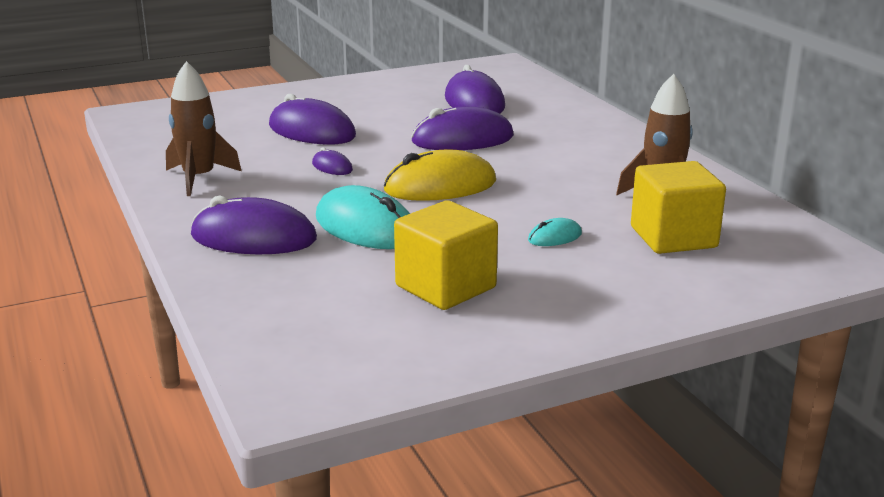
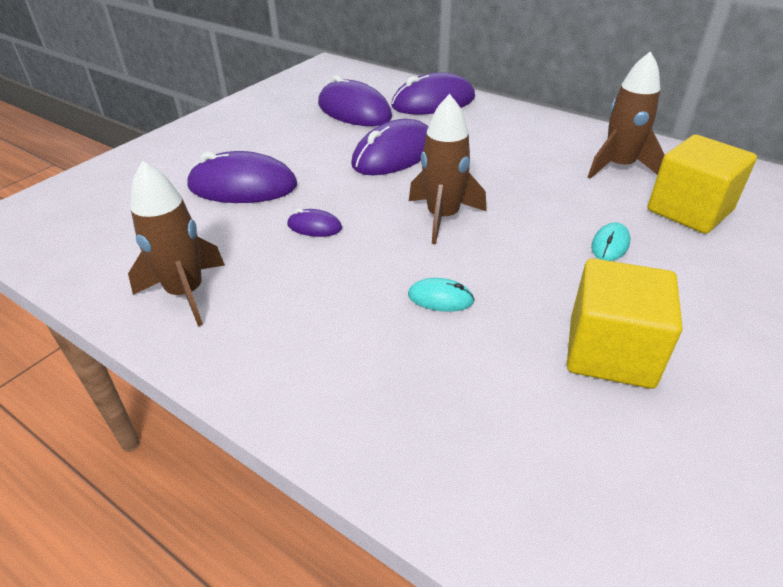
camera: 30 degrees left, 15 degrees up
(253, 238) = (344, 363): purple mouse -> purple mouse (433, 102)
(365, 227) = (440, 298): turquoise mouse -> turquoise mouse, size x0.47
(440, 186) = (442, 217): yellow mouse -> brown rocket

